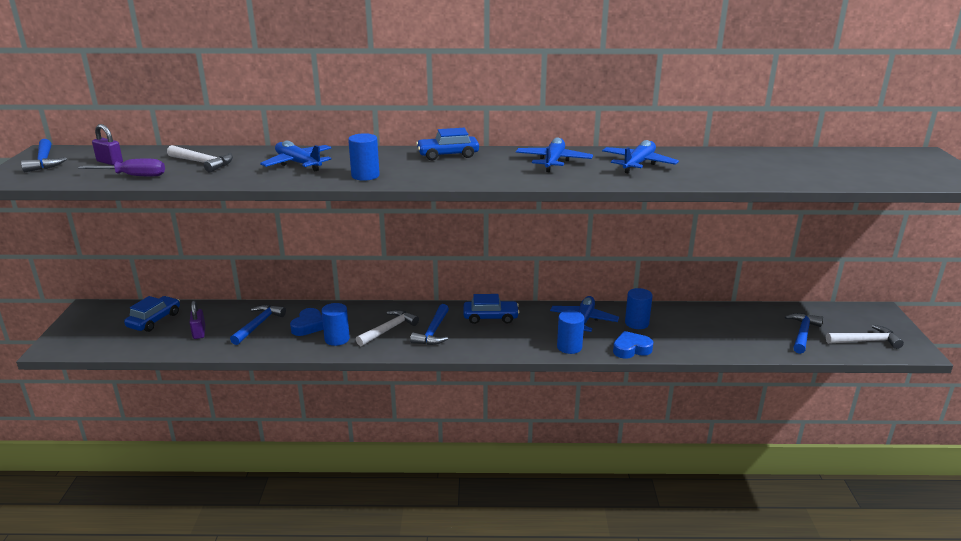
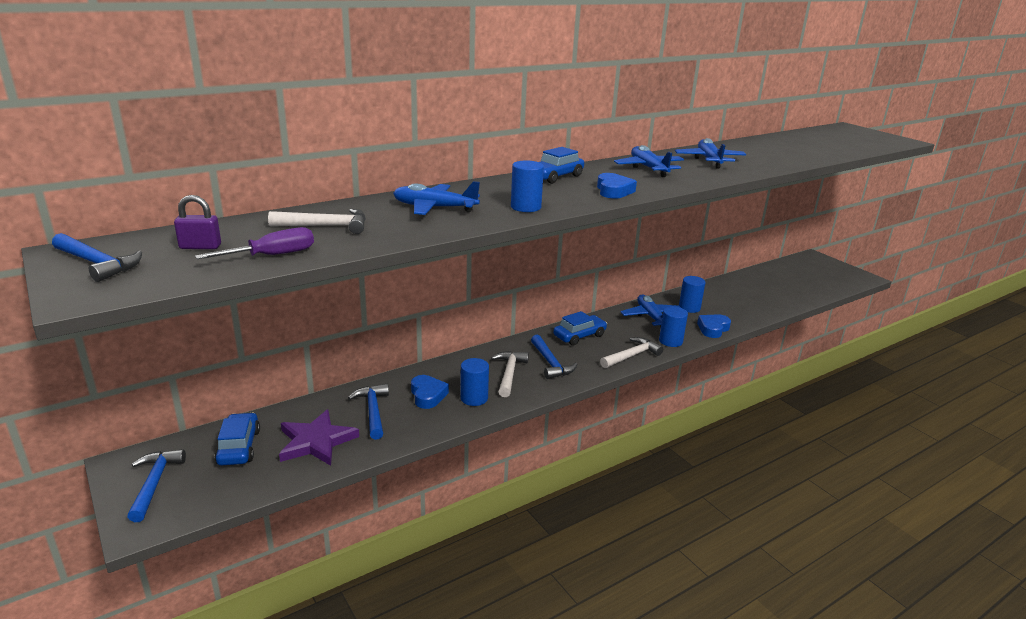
camera: 35 degrees left, 0 degrees up
(199, 332) = (316, 441): purple padlock -> purple star
(470, 176) = (613, 191): none -> blue heart
(802, 333) = (794, 284): blue hammer -> blue hammer (154, 483)
(866, 341) = (833, 279): white hammer -> white hammer (632, 355)

